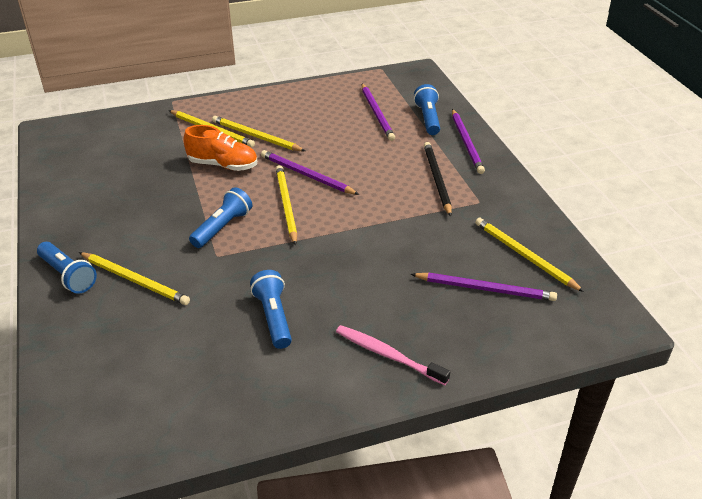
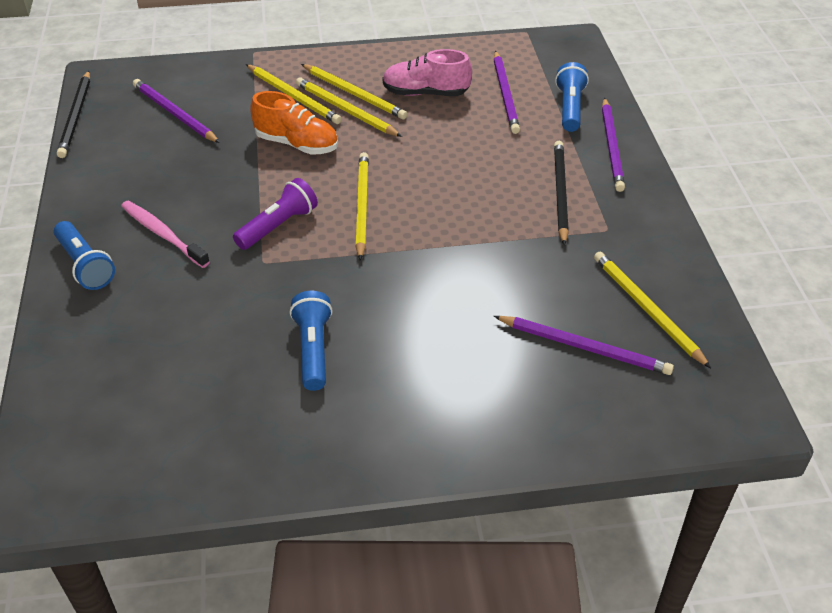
camera: 10 degrees right, 5 degrees up
(35, 162) = (76, 116): none -> black pencil
(135, 280) = (160, 281): yellow pencil -> yellow pencil (354, 94)
(222, 227) = (278, 226): blue flashlight -> purple flashlight
(306, 175) = (396, 169): purple pencil -> purple pencil (174, 113)
(315, 118) = (425, 93): none -> pink shoe
(388, 355) = (440, 417): pink toothbrush -> pink toothbrush (163, 234)

